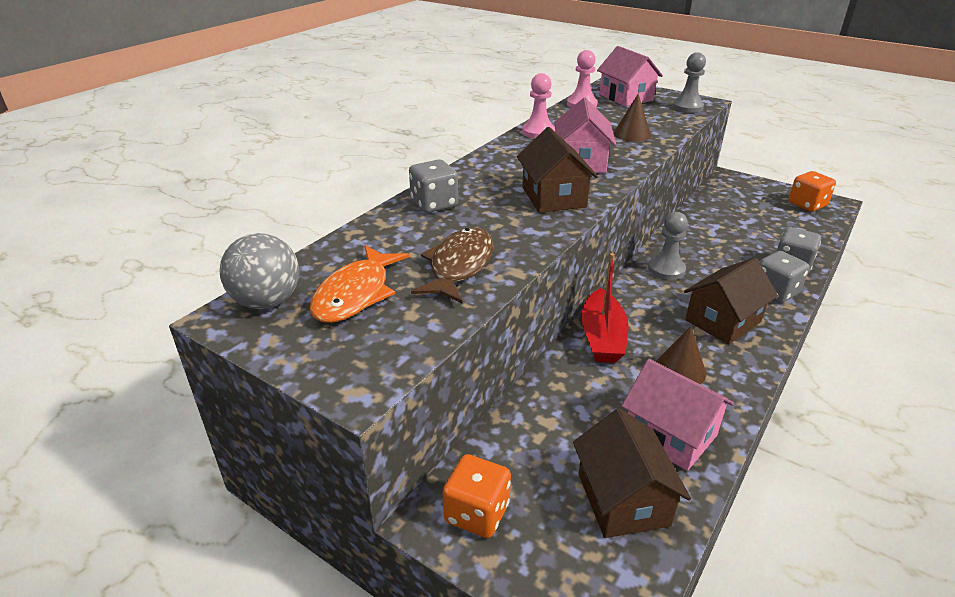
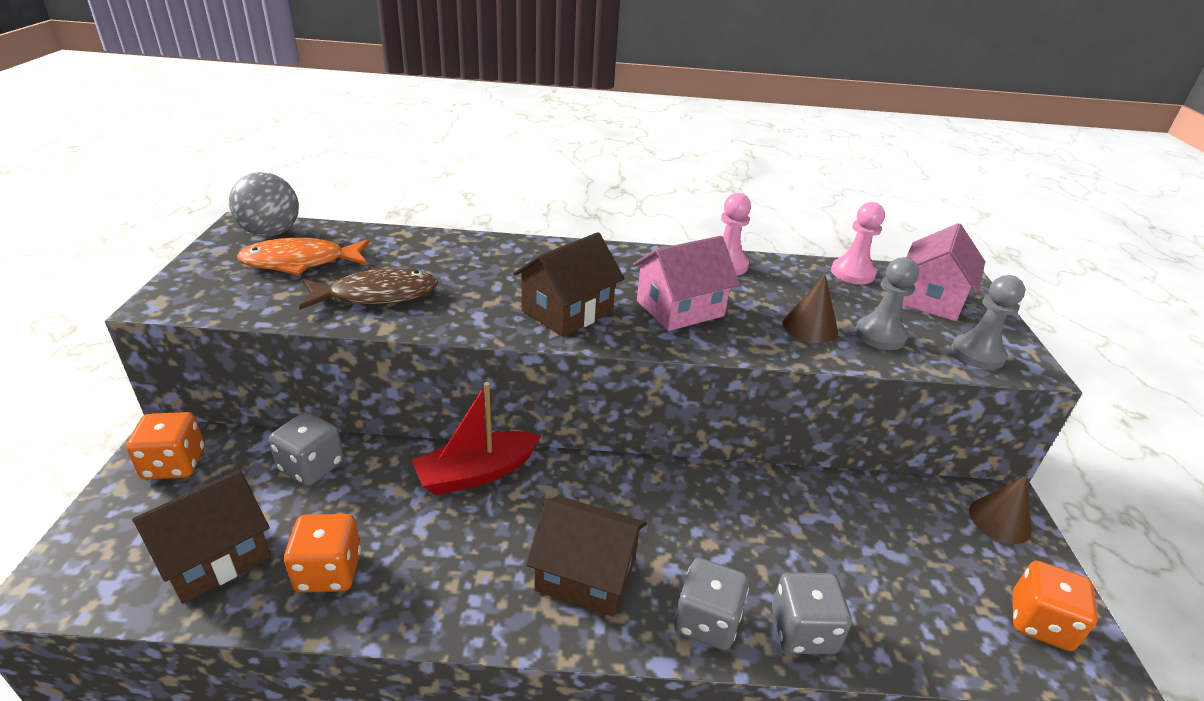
camera: 55 degrees right, 0 degrees up
(434, 204) = (488, 253): grey dice -> grey dice (311, 466)
(666, 269) = (664, 492): grey pawn -> grey pawn (879, 335)
(670, 434) = (329, 571): pink house -> orange dice
(680, 369) = (454, 554): brown cone -> brown cone (999, 520)

